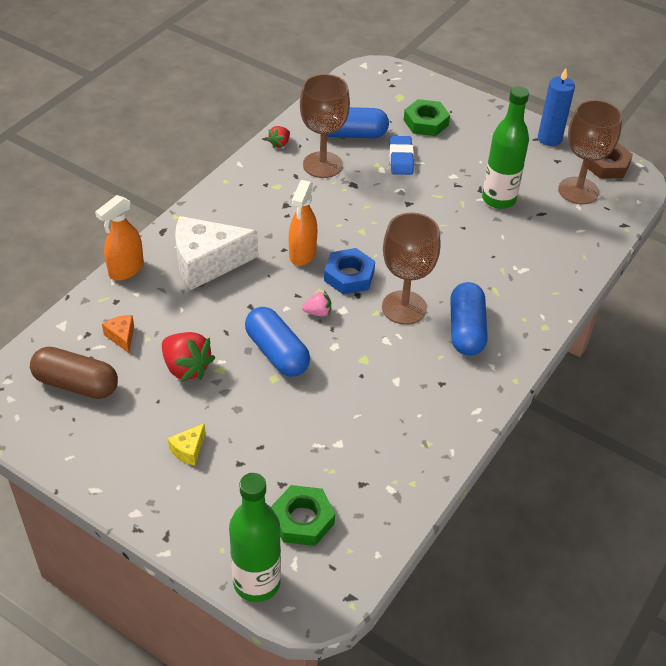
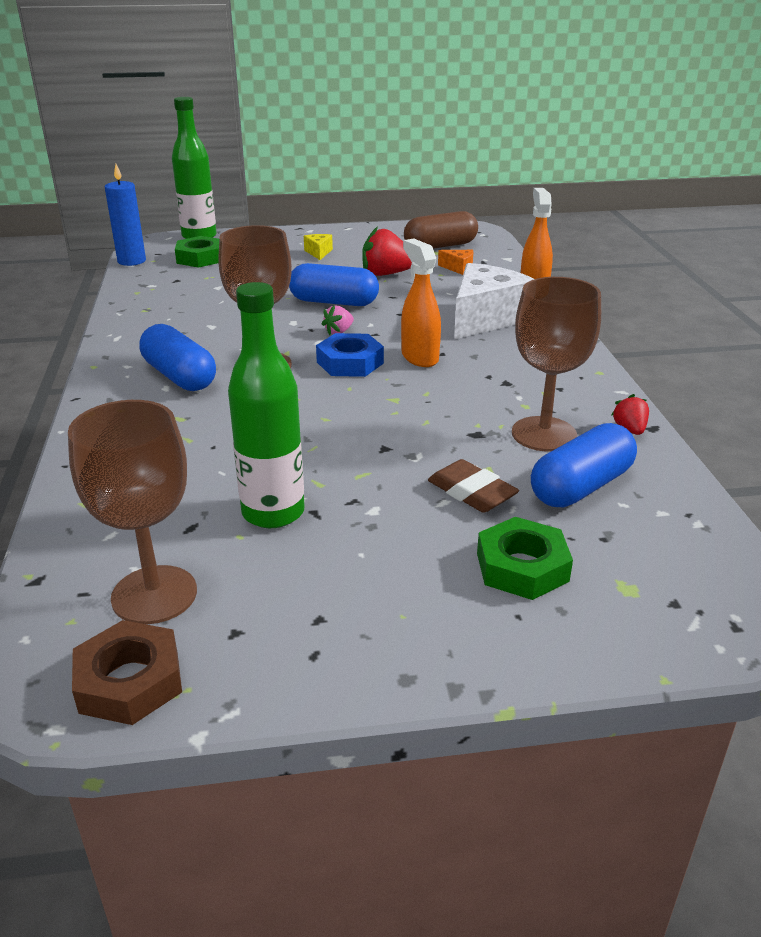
camera: 140 degrees right, 15 degrees down
(401, 158) = (471, 492): blue eraser -> brown eraser
(549, 139) = (287, 671): blue candle -> blue candle (131, 261)

